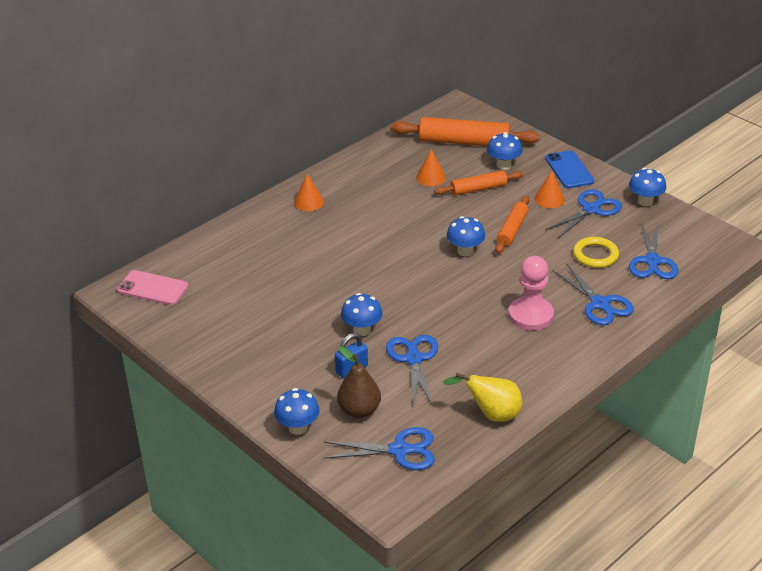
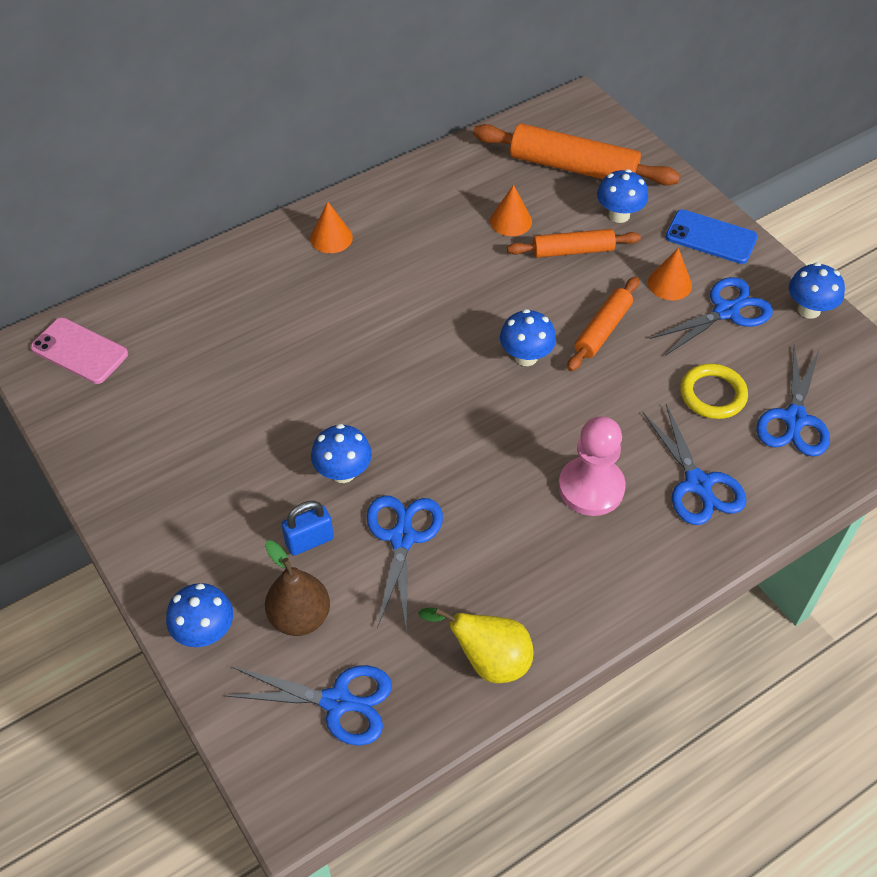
camera: 10 degrees right, 15 degrees up
(569, 170) = (711, 237): blue phone -> blue phone turned 60 degrees counterclockwise

